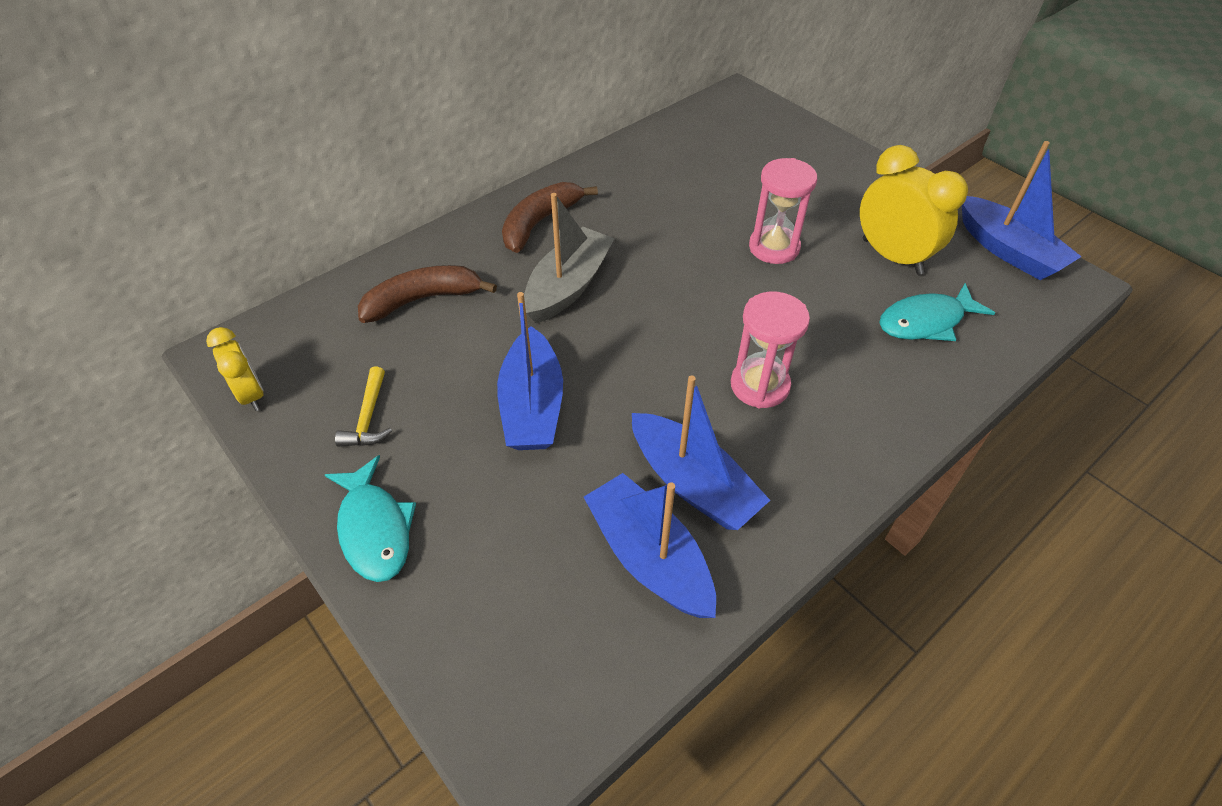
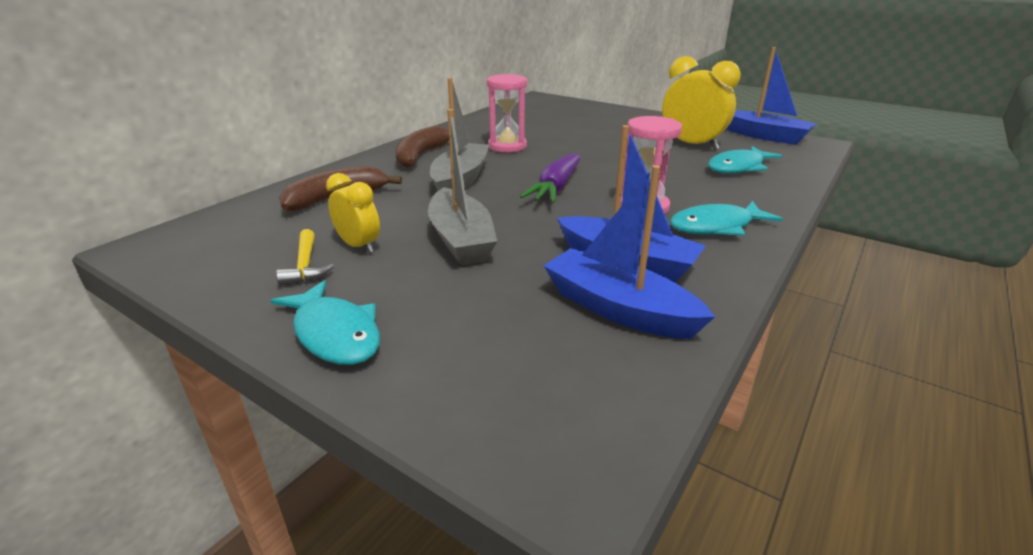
camera: 15 degrees left, 20 degrees down
(251, 395) = (177, 268): yellow clock -> yellow clock (359, 246)
(532, 405) = (461, 239): blue boat -> grey boat
(673, 324) = (556, 188): none -> purple carrot
(774, 247) = (607, 149): pink hourglass -> pink hourglass (507, 146)
(827, 441) = (716, 227): none -> turquoise fish

